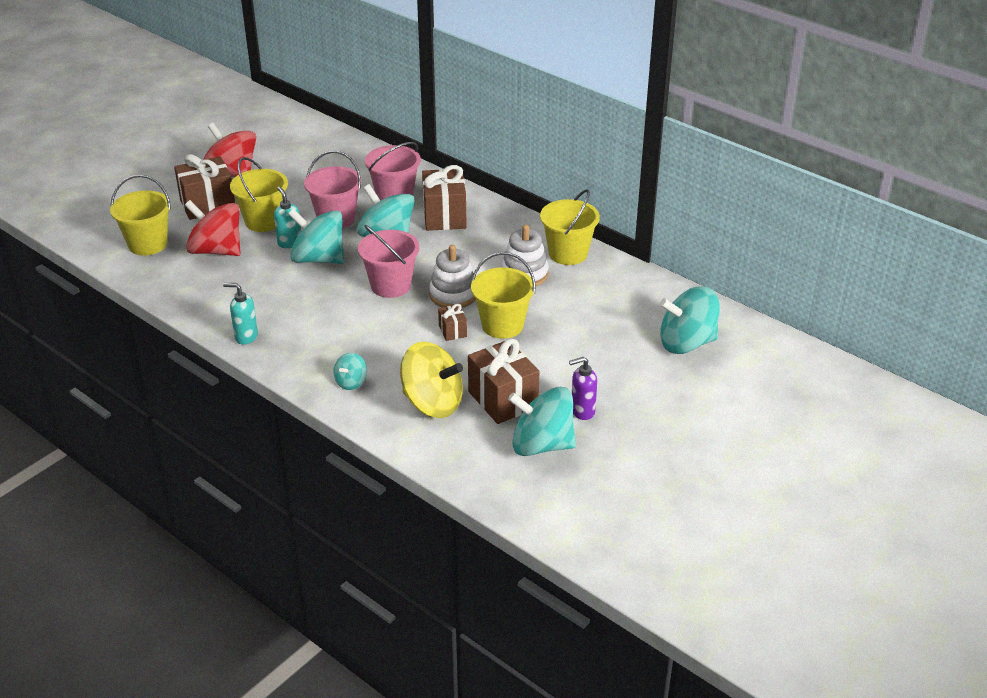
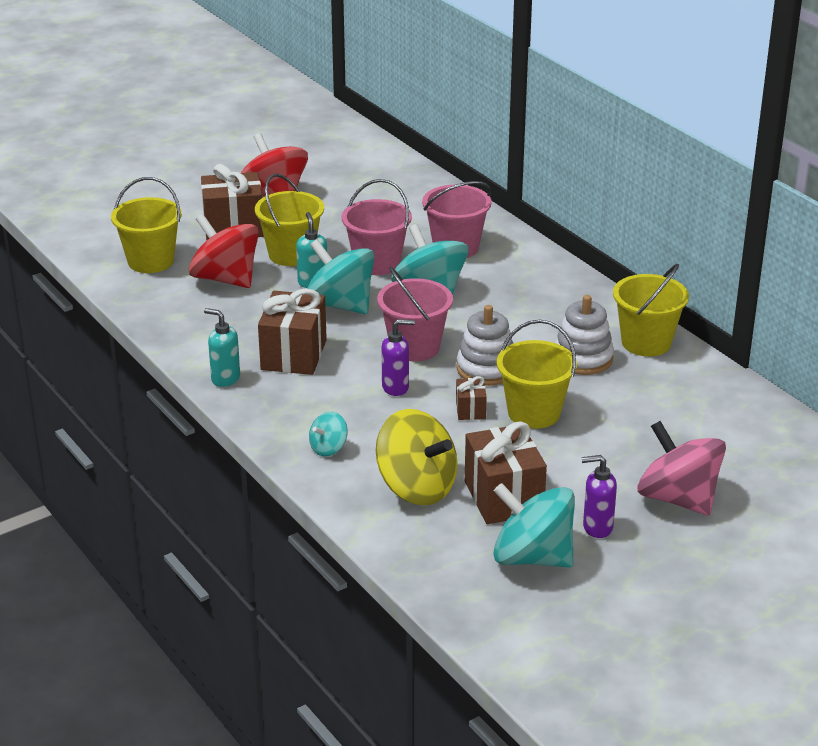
camera: 15 degrees right, 5 degrees down
(387, 322) = (396, 387): none -> purple soap dispenser
(444, 216) = (508, 278): brown gift -> brown gift (294, 355)
(634, 377) = (678, 498): none -> pink spinning top
(686, 343) = (760, 469): turquoise spinning top -> none

